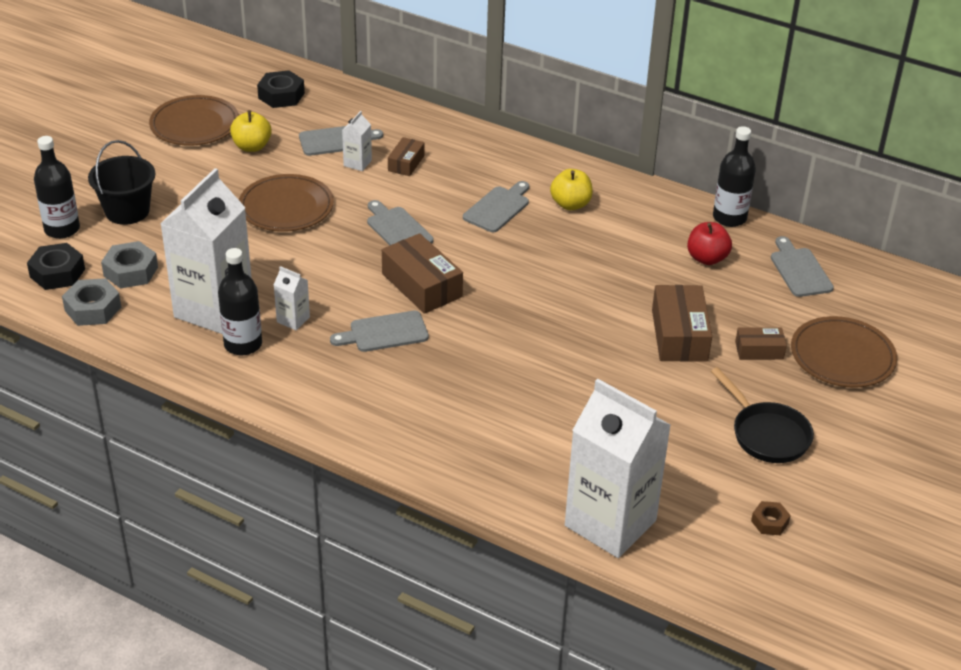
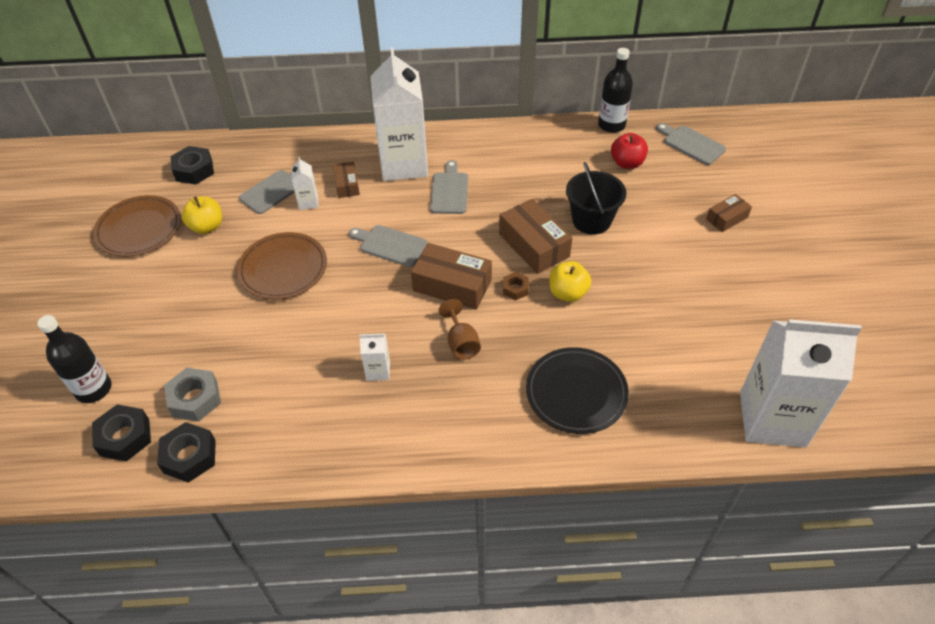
camera: 30 degrees left, 10 degrees up
(93, 309) = (189, 456): grey nut -> black nut
(127, 211) = (143, 340): black bucket -> black bucket (591, 220)
(214, 309) = (302, 397): white carton -> white carton (404, 164)
(243, 344) = (356, 418): black bottle -> none
(384, 332) = (461, 343): grey cutting board -> brown goblet
(448, 416) = (576, 392): none -> black plate
(570, 204) = (498, 164): yellow apple -> yellow apple (568, 293)
(679, 335) = (667, 233): brown box -> brown box (534, 245)
(766, 434) = (795, 282): black pan -> none
(769, 522) = (865, 353): brown nut -> brown nut (515, 289)
(842, 356) = (778, 196): brown plate -> none

